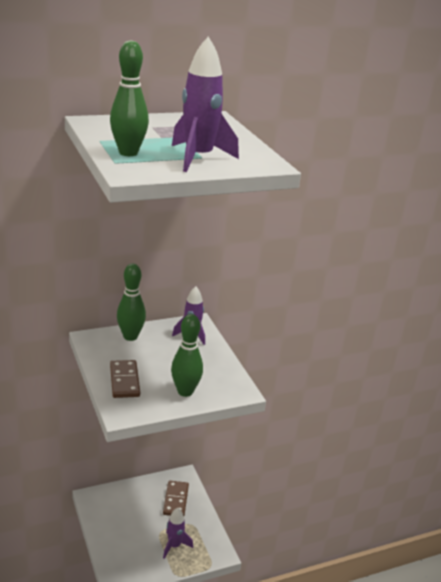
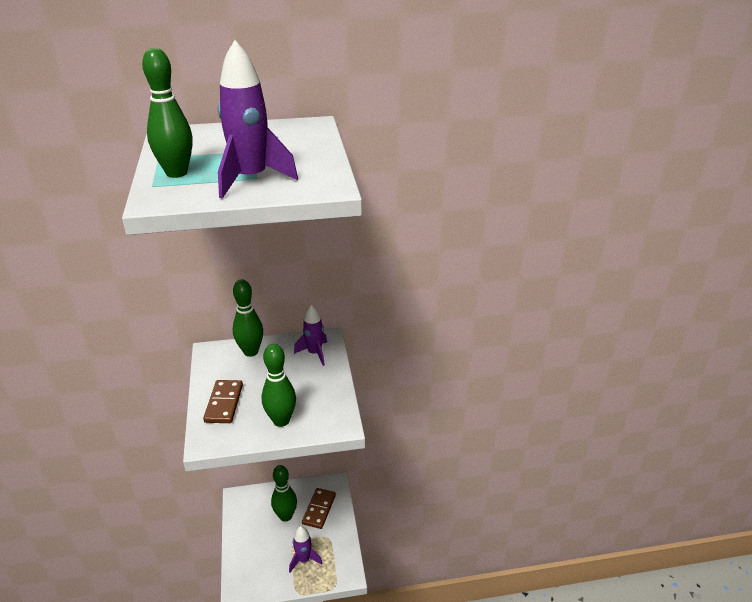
camera: 15 degrees right, 5 degrees up
(144, 509) = (285, 516): none -> green bowling pin

